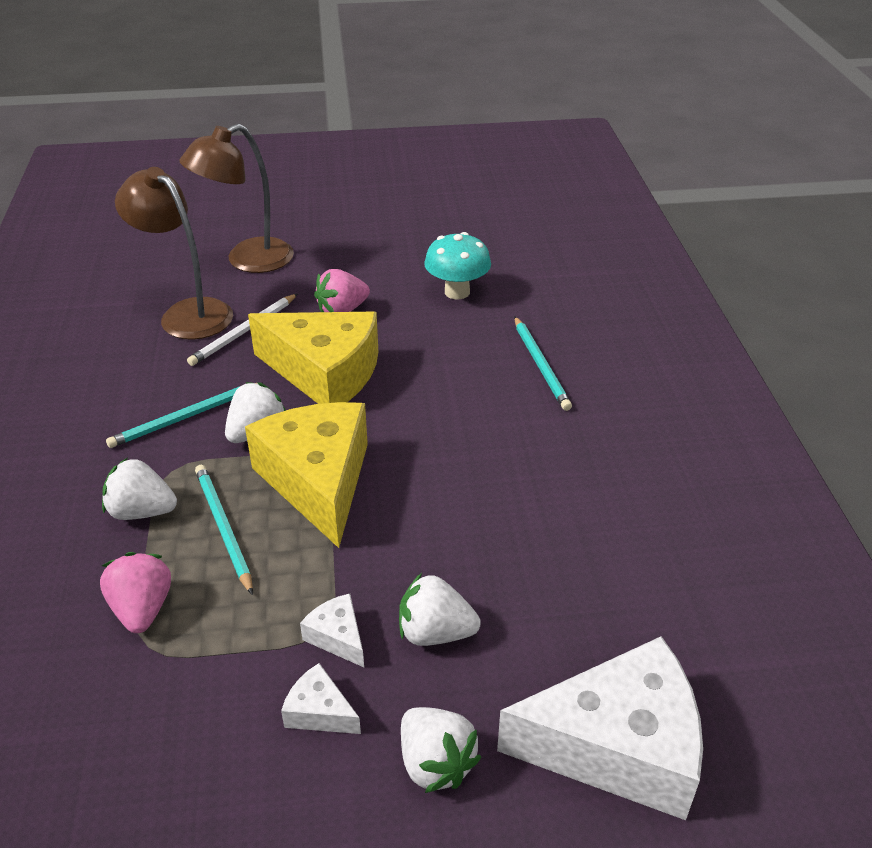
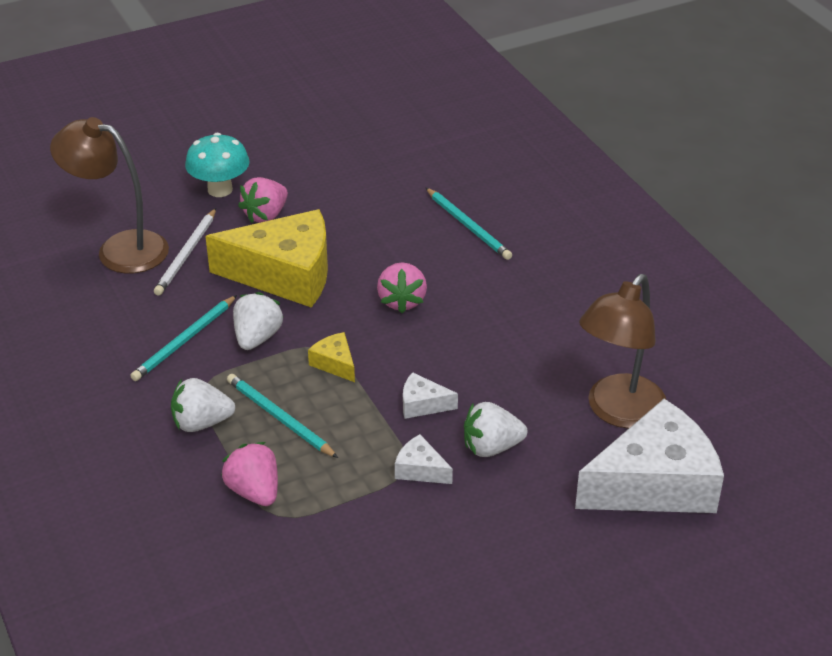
camera: 20 degrees left, 0 degrees up
(247, 260) = (143, 186): brown lamp -> brown lamp (618, 412)
(318, 481) = (335, 363): yellow cheese -> yellow cheese, size x0.42
(319, 712) = (436, 520): white cheese -> white cheese (422, 404)
(427, 429) = (402, 301): none -> pink strawberry
(435, 763) = (536, 527): white strawberry -> none
(457, 292) = (361, 175): turquoise mushroom -> turquoise mushroom (220, 190)

